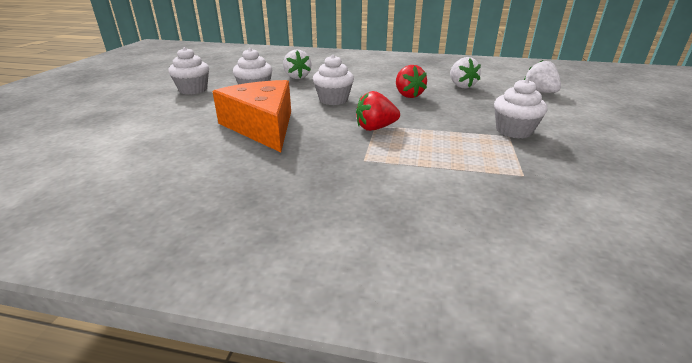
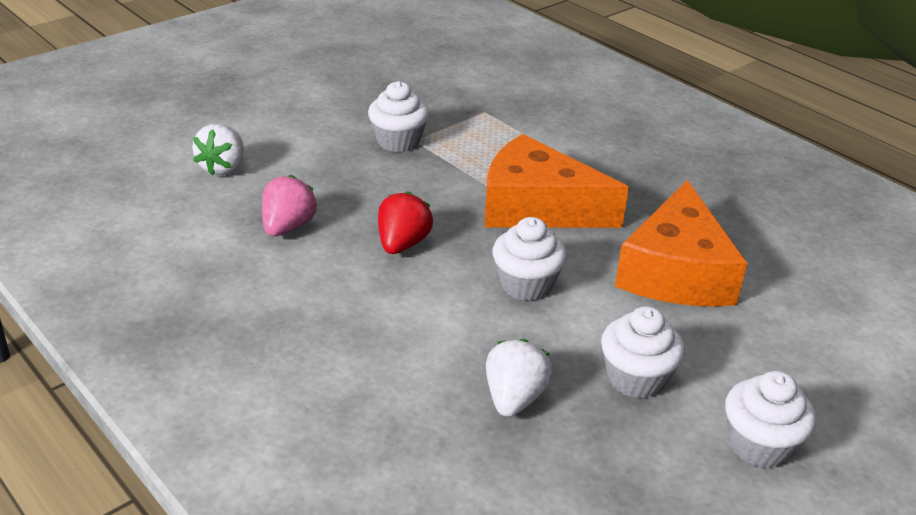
camera: 145 degrees left, 5 degrees up
(375, 128) = (537, 207): red strawberry -> orange cheese
(461, 86) = (288, 227): white strawberry -> pink strawberry

